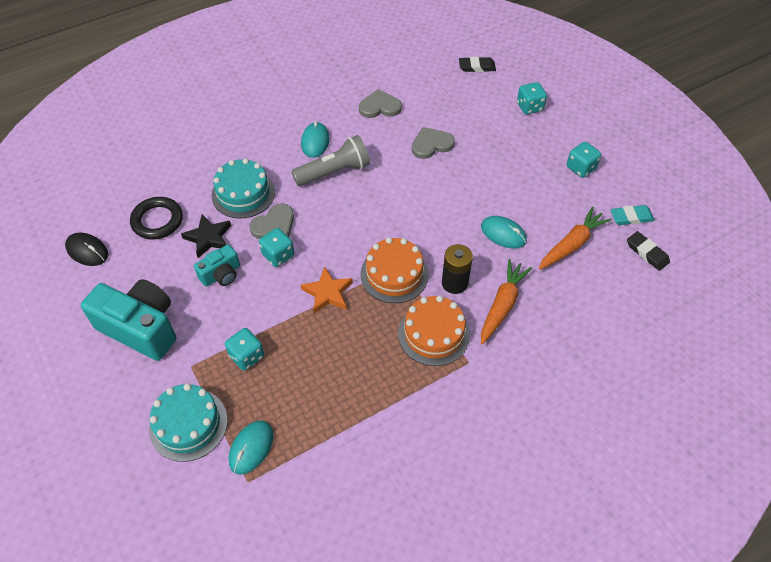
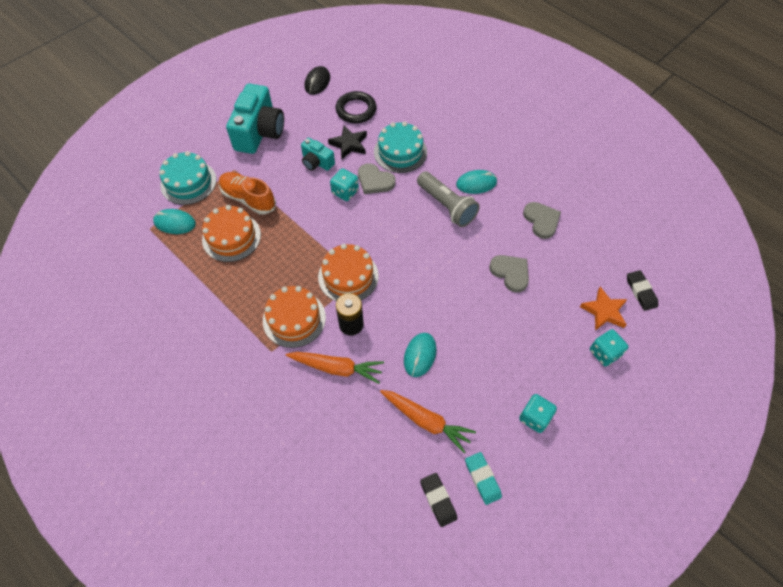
camera: 75 degrees right, 5 degrees up
(247, 356) = (248, 199): turquoise dice -> orange shoe
(299, 383) = (231, 237): none -> orange cake
(327, 293) = (317, 234): orange star -> orange star (604, 311)
(647, 253) = (438, 500): black eraser -> black eraser turned 60 degrees counterclockwise

